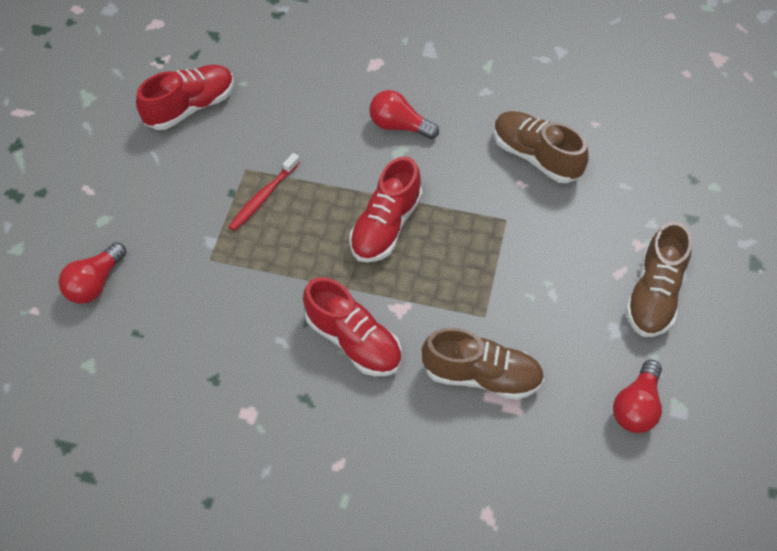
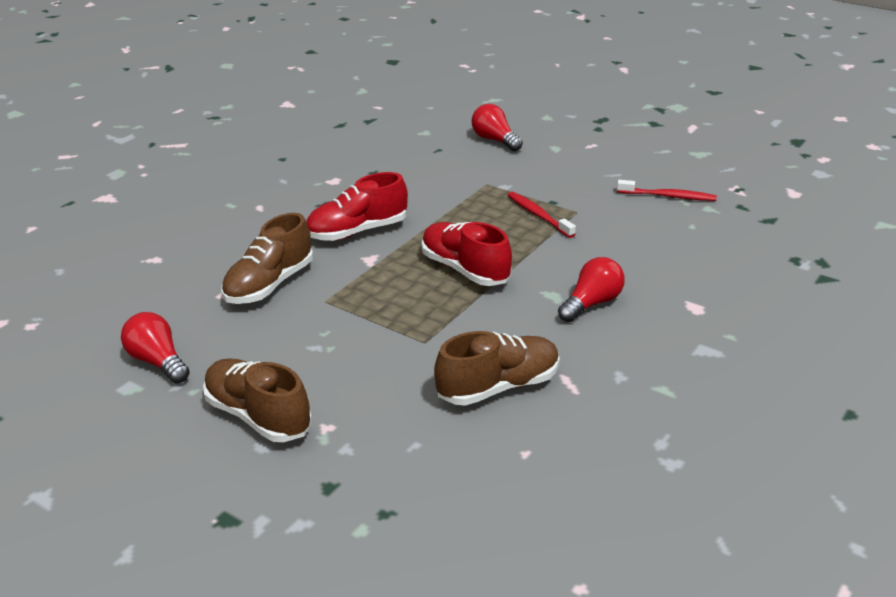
camera: 110 degrees right, 25 degrees down
(191, 107) = (668, 196): red shoe -> red toothbrush

